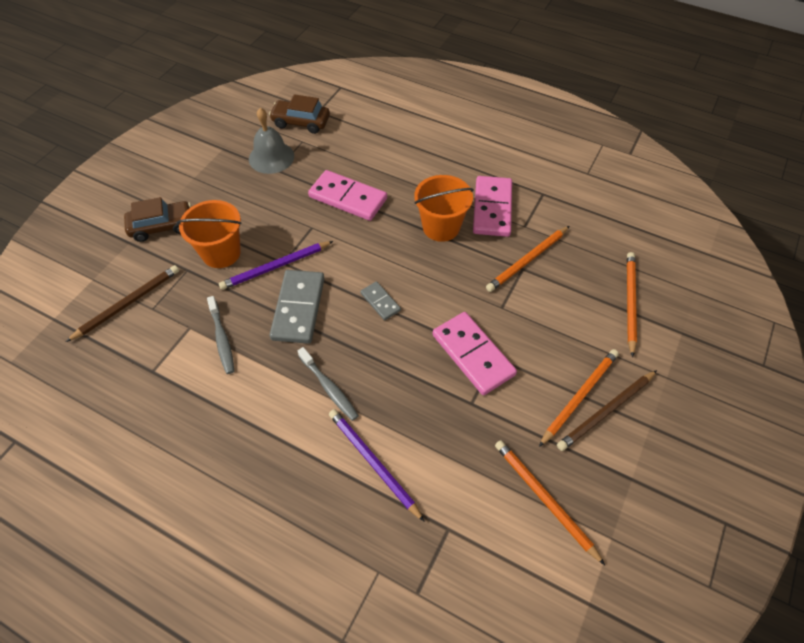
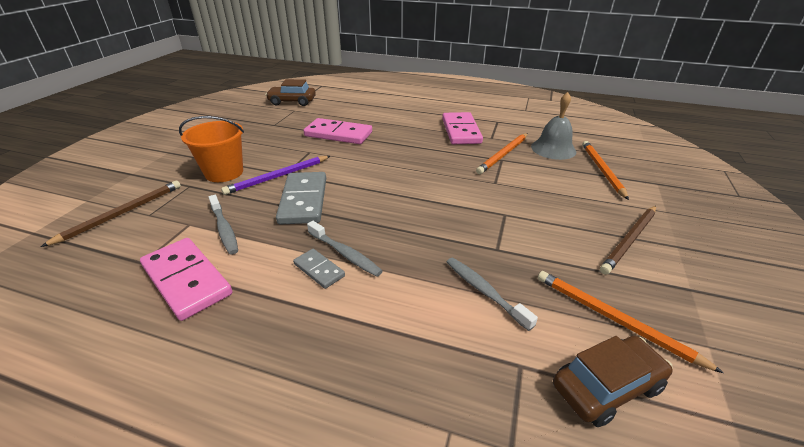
camera: 10 degrees left, 20 degrees down
(162, 226) = (166, 162): brown car -> brown car (606, 387)
(271, 157) = (269, 119): grey bell -> grey bell (553, 149)
(373, 463) = (410, 312): purple pencil -> none
(380, 302) = (383, 189): grey domino -> grey domino (319, 270)
(441, 227) = (422, 143): orange bucket -> none
(443, 451) = (484, 291): none -> grey toothbrush
(473, 355) = (483, 215): pink domino -> pink domino (186, 280)
(579, 397) = (597, 233): orange pencil -> none

